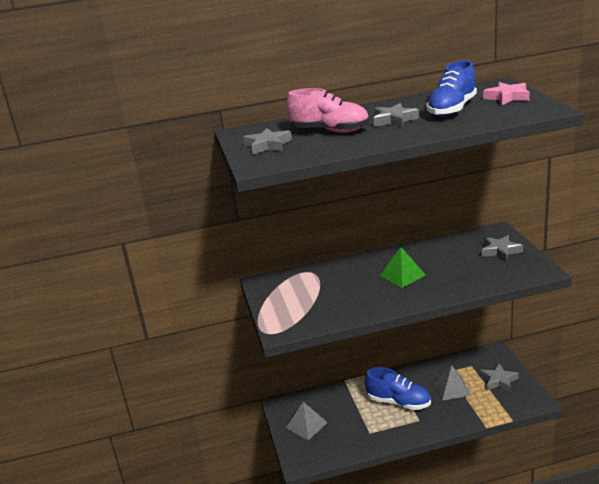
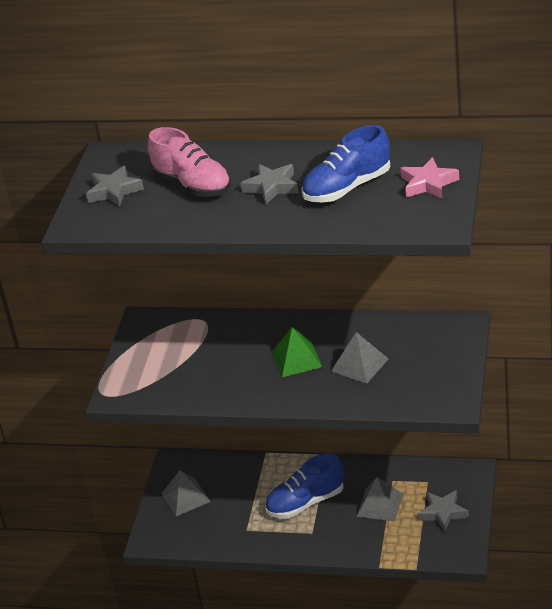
camera: 25 degrees right, 10 degrees up
(399, 402) = (306, 502): blue shoe -> blue shoe turned 105 degrees clockwise
(451, 267) = (359, 365): none -> grey pyramid
(500, 251) = (436, 358): grey star -> none

